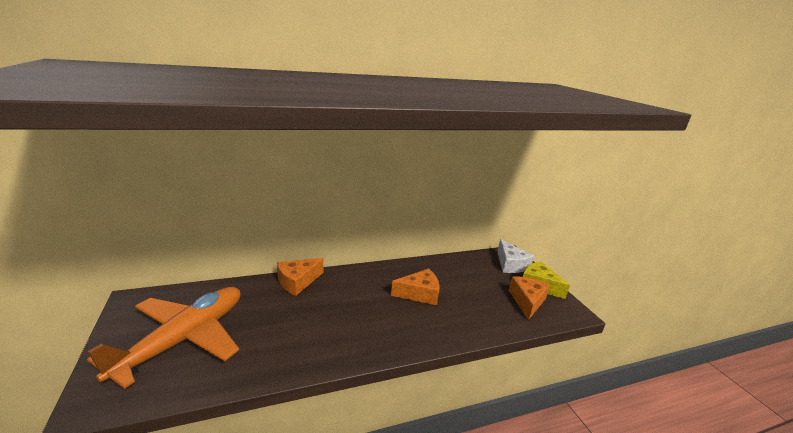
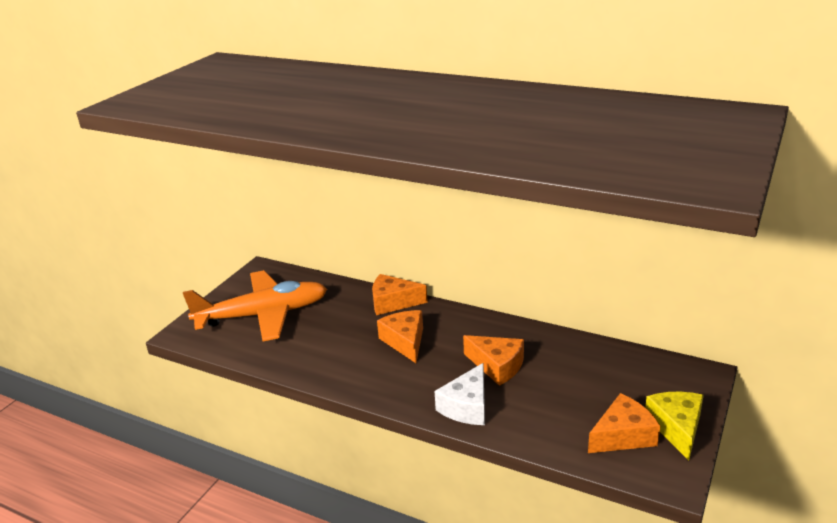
camera: 50 degrees right, 5 degrees up
(342, 305) = (405, 341): none -> orange cheese
(510, 264) = (678, 386): white cheese -> white cheese (467, 406)

